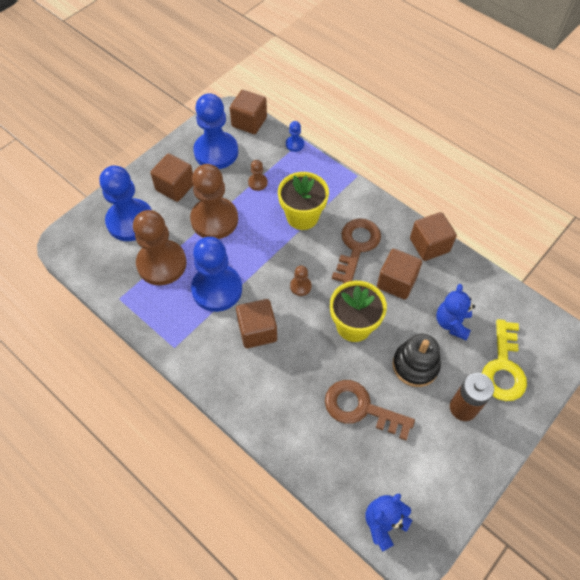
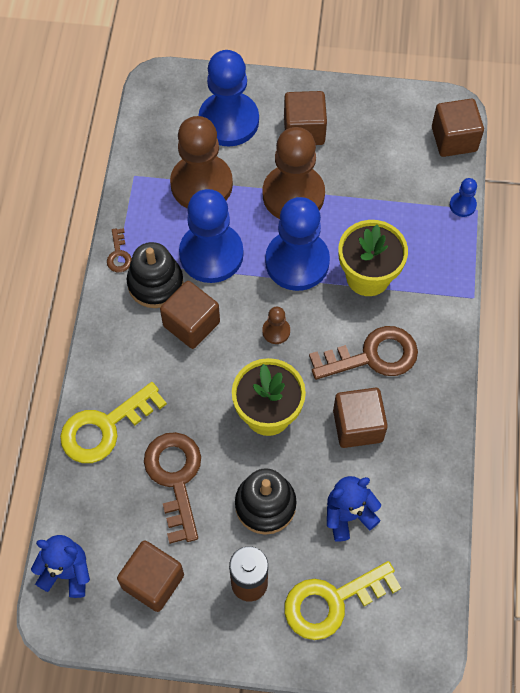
camera: 55 degrees right, 5 degrees up
(170, 343) = (119, 254): none -> brown key
(210, 334) = (155, 283): none -> black stacking toy
(216, 152) = (383, 136): blue pawn -> blue pawn (297, 262)
(257, 182) = (376, 203): brown pawn -> none
(292, 431) = (105, 427): none -> yellow key
(429, 245) = (437, 432): brown cube -> brown cube (153, 581)

